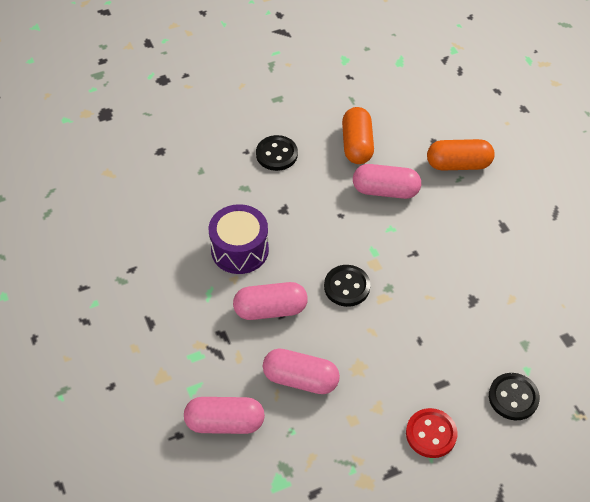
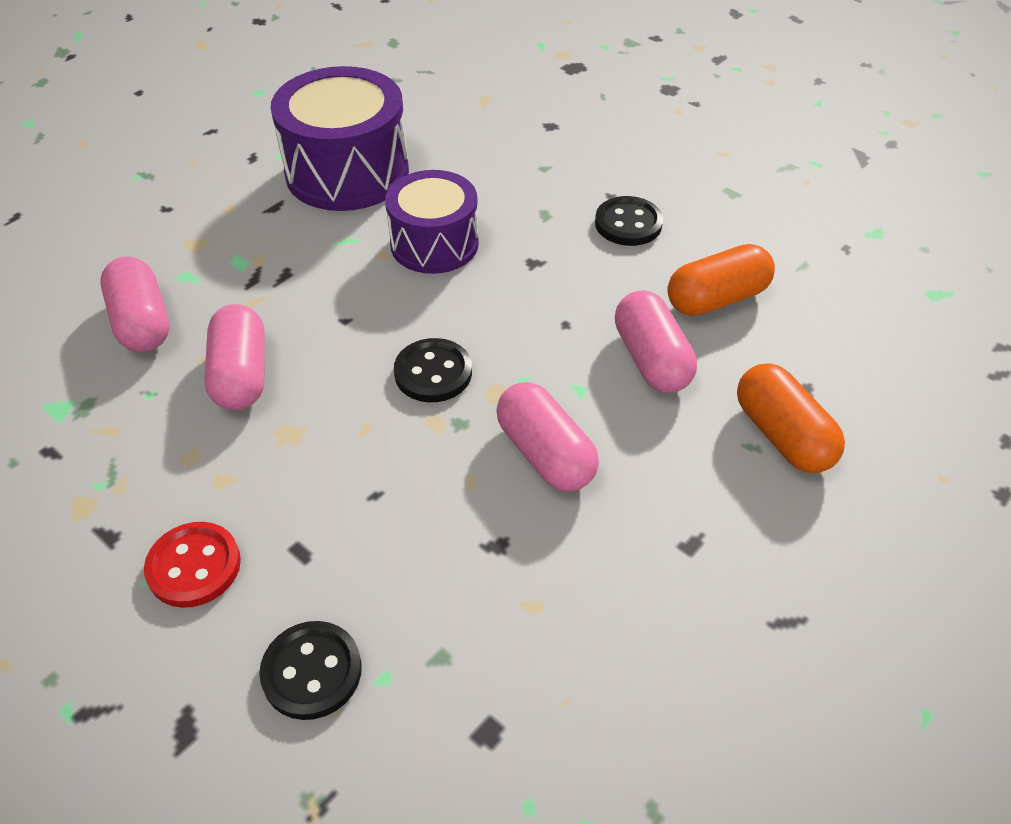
camera: 65 degrees right, 5 degrees down
(139, 271) = (347, 172): none -> purple drum
(270, 309) = (348, 305): pink capsule -> pink capsule (545, 454)

